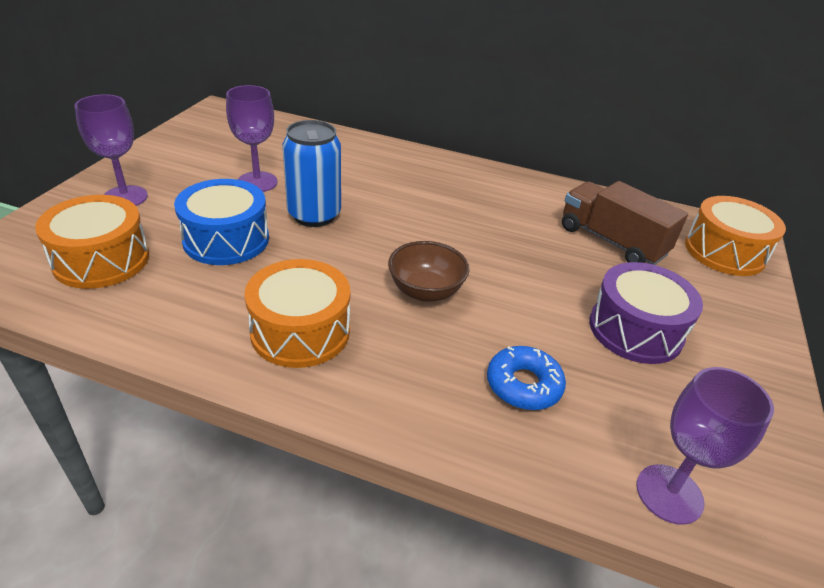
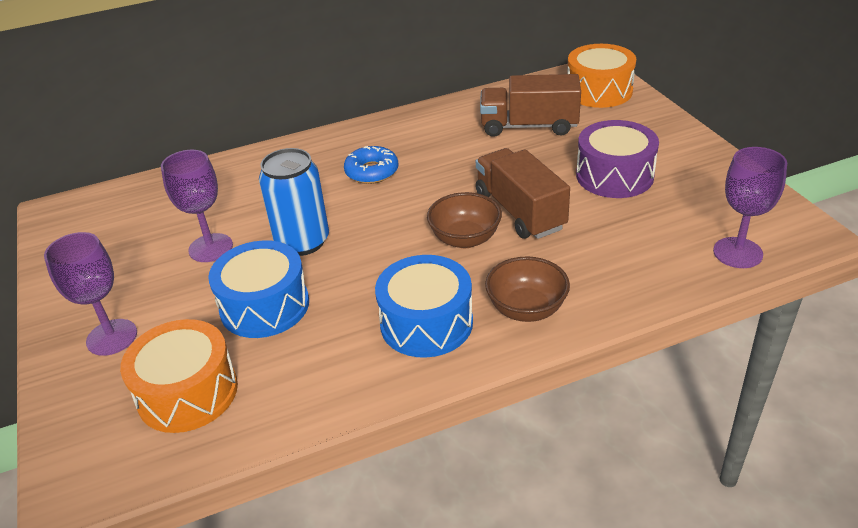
camera: 35 degrees left, 0 degrees up
(300, 331) = (426, 323): orange drum -> blue drum
(388, 381) = (526, 309): none -> brown bowl
(502, 301) = (520, 211): none -> brown truck
(523, 385) = (601, 252): blue donut -> blue donut (372, 171)

